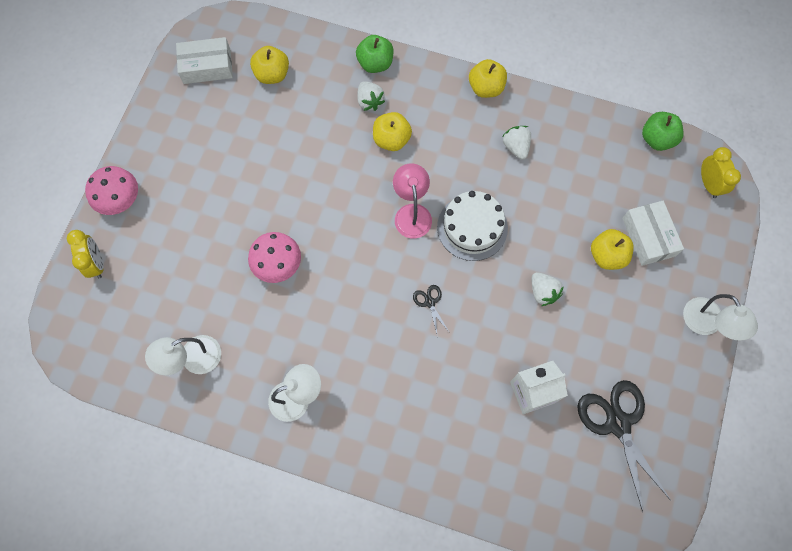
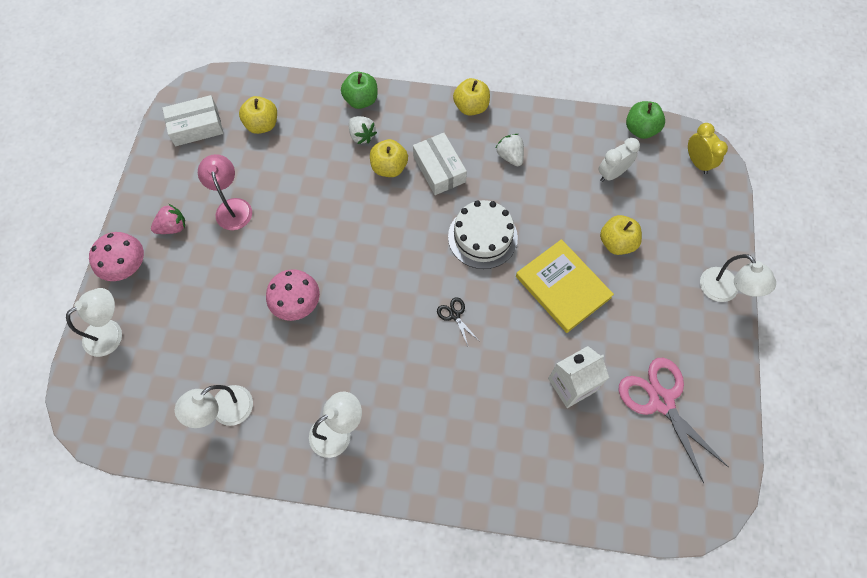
camera: 10 degrees left, 5 degrees down
(97, 263) = (110, 332): yellow clock -> white lamp
(170, 167) = (173, 227): none -> pink strawberry
(412, 213) = (421, 233): pink lamp -> pink lamp (232, 207)
(543, 292) = (563, 287): white strawberry -> yellow book
(617, 182) = (612, 174): none -> white clock
(618, 423) = (661, 401): black scissors -> pink scissors
(648, 237) = (652, 219): white box -> white box (439, 169)

